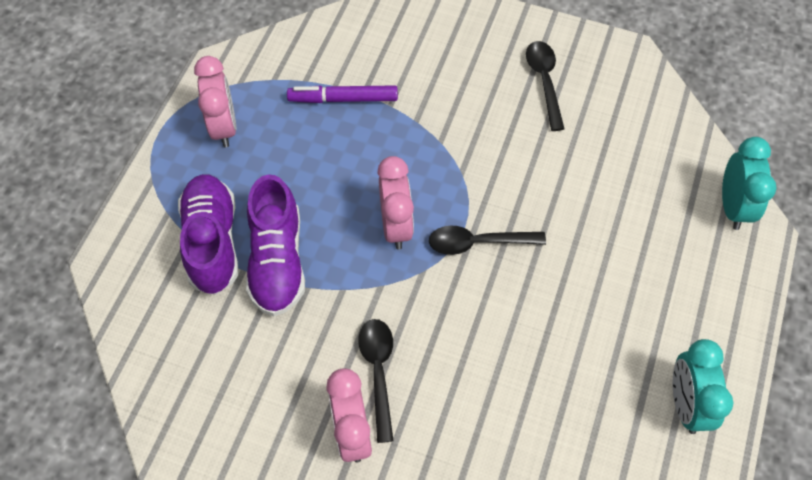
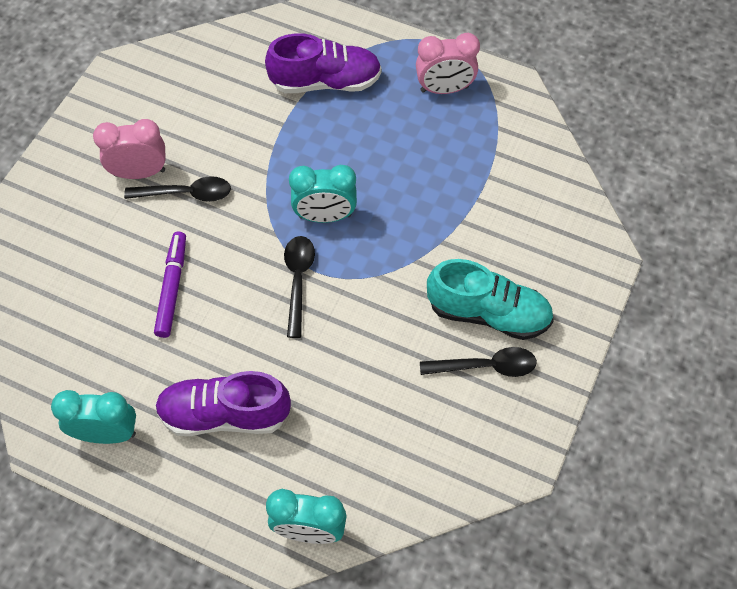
camera: 95 degrees right, 0 degrees up
(277, 261) = (301, 126): purple shoe -> purple shoe (224, 414)
(343, 99) = (471, 182): purple marker -> purple marker (172, 288)
(396, 225) = (325, 216): pink clock -> turquoise clock
(490, 81) = (488, 313): none -> turquoise shoe

